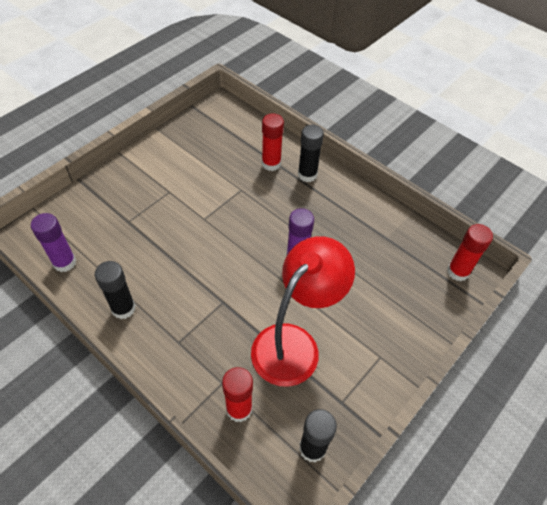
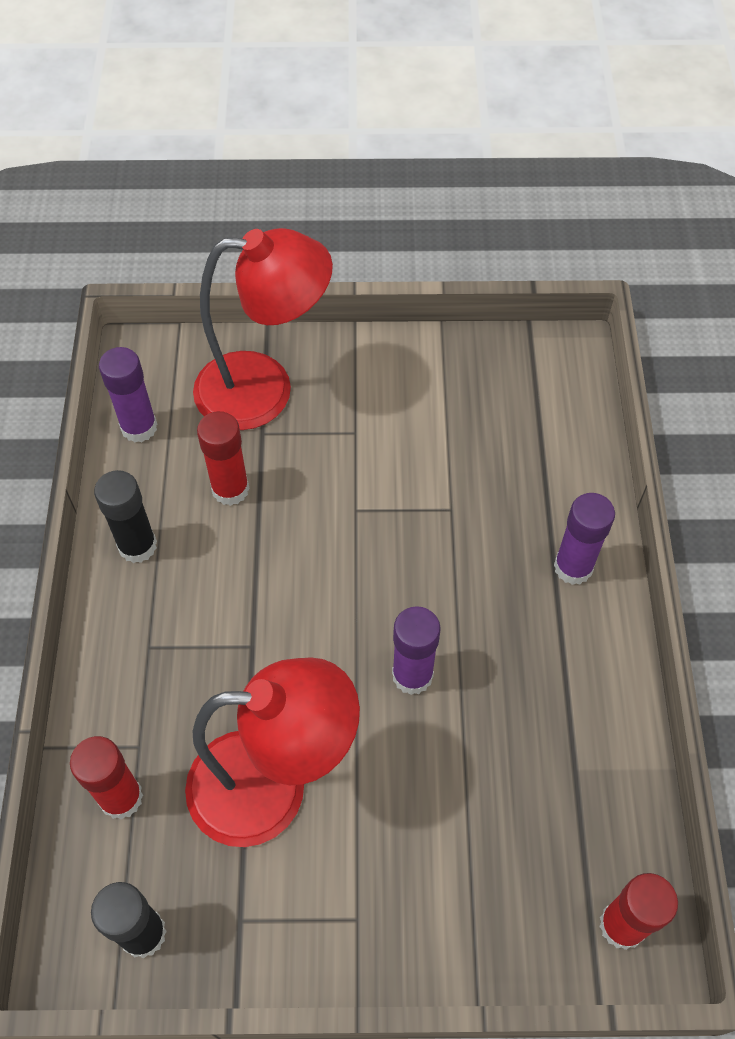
camera: 50 degrees right, 5 degrees up
(109, 204) = (264, 390): none -> red lamp
(271, 164) = (539, 505): red glue stick -> red glue stick (230, 489)
(307, 175) = (573, 567): black glue stick -> purple glue stick

